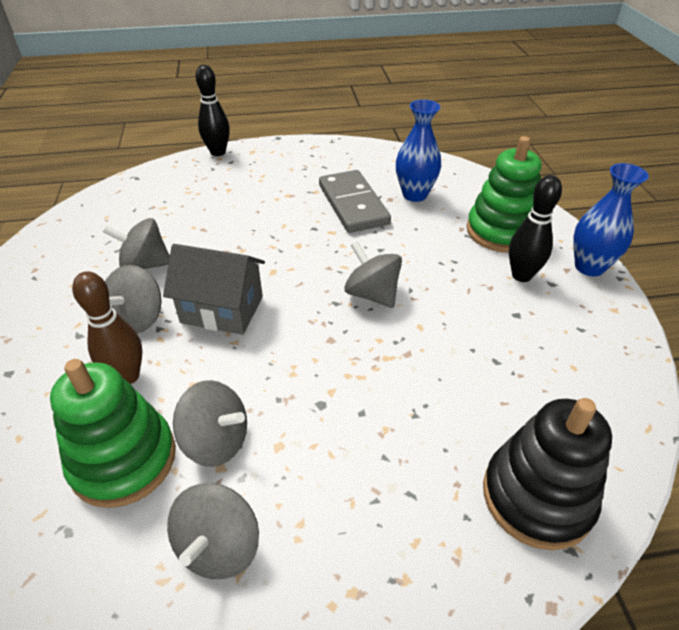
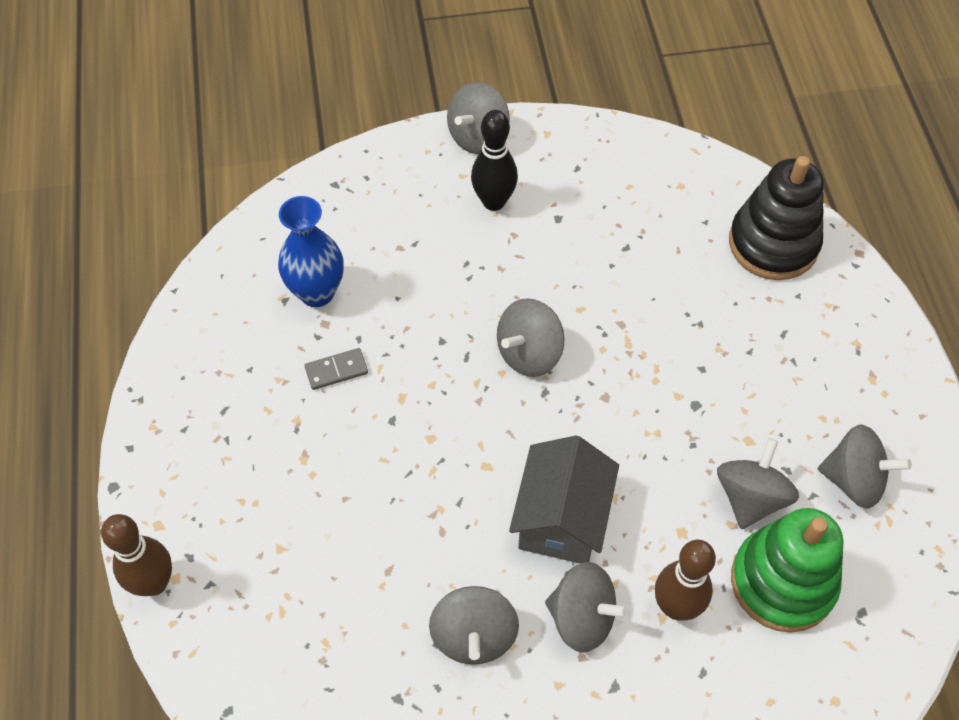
camera: 90 degrees left, 15 degrees up
(218, 152) = (154, 583): black bowling pin -> brown bowling pin
(353, 204) = (336, 370): grey domino -> grey domino, size x0.44
(501, 231) = (408, 207): green stacking toy -> none
(589, 267) = (478, 137): blue vase -> grey spinning top

